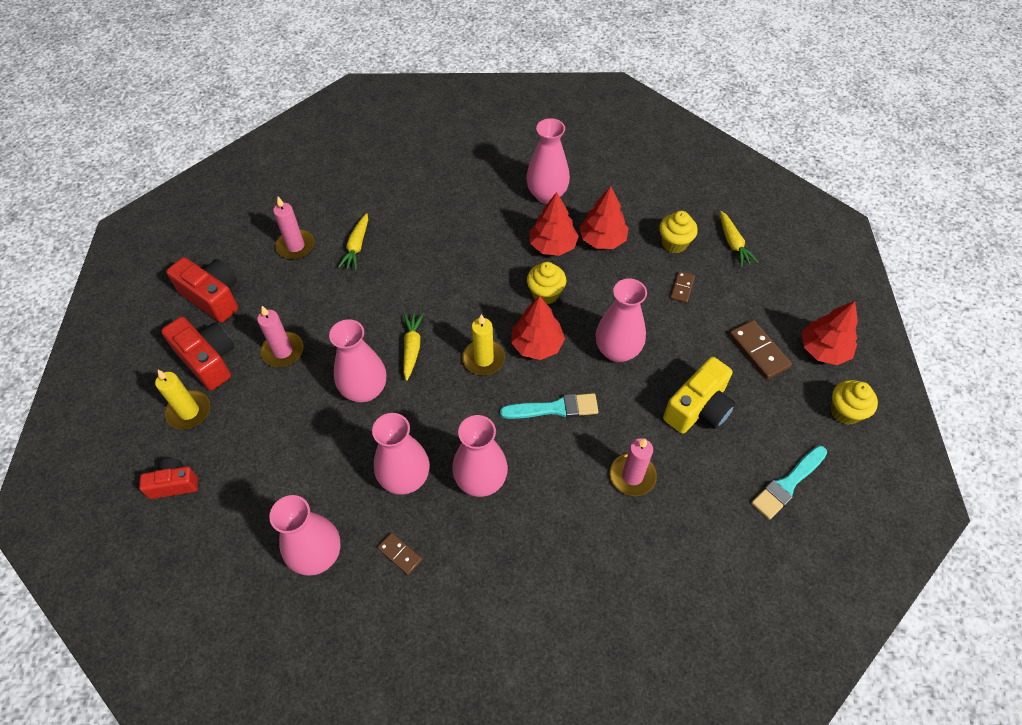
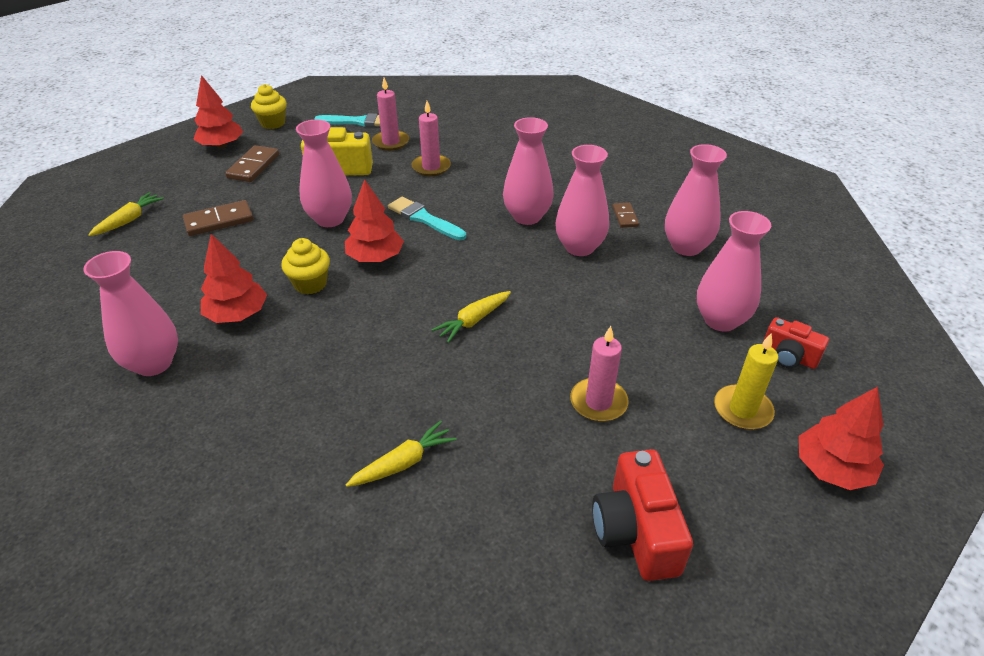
camera: 135 degrees left, 15 degrees down
(208, 360) = (690, 450): red camera -> none
(295, 246) = (471, 525): pink candle -> pink candle (391, 142)
(364, 390) = (550, 317): pink vase -> pink vase (720, 320)
(483, 359) = (427, 275): yellow candle -> none
(602, 239) = (195, 289): red tree -> red tree (832, 469)
(674, 243) = (160, 248): yellow cupcake -> none
(682, 288) = (219, 221): brown domino -> brown domino, size x1.67

